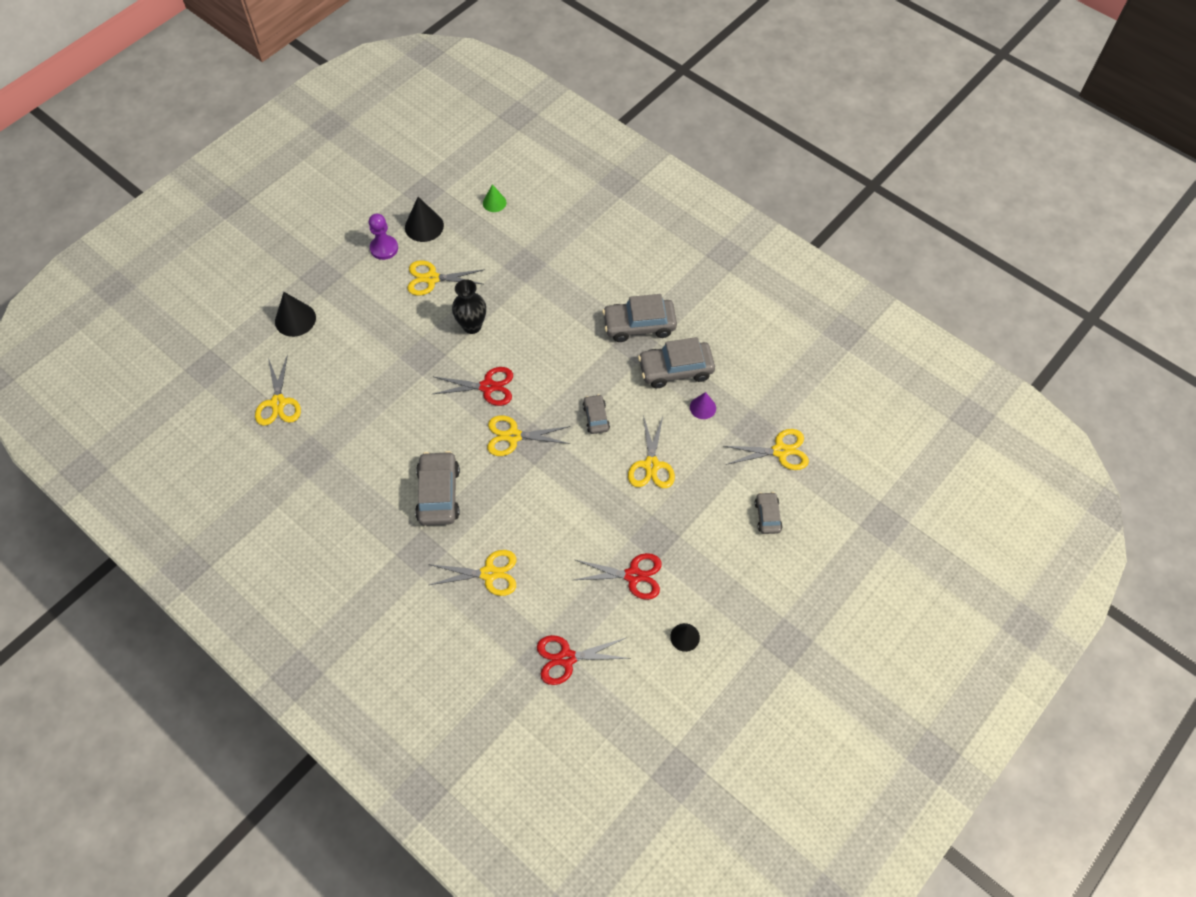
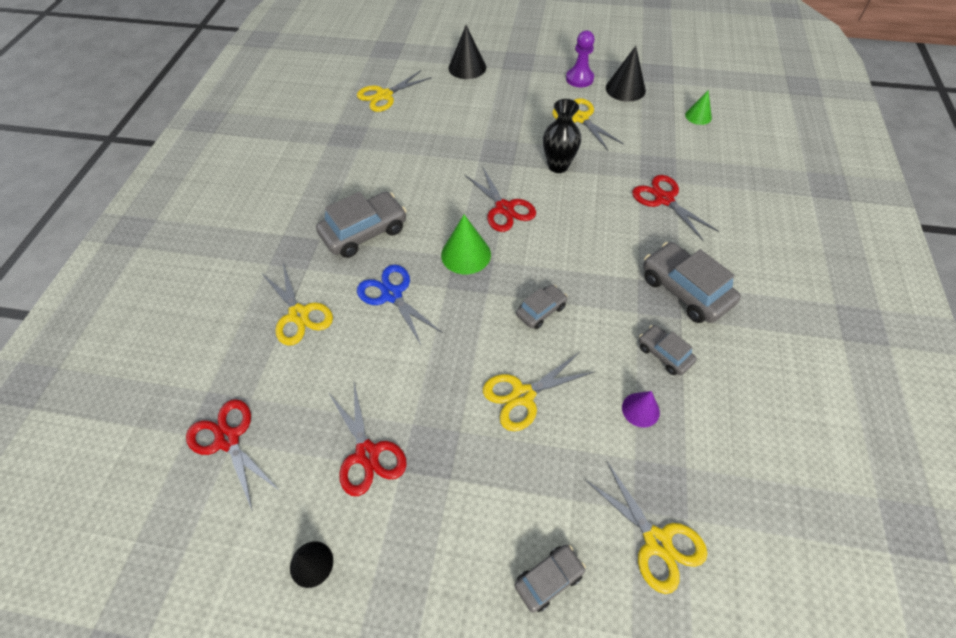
camera: 60 degrees right, 5 degrees down
(513, 436) = (466, 254): yellow scissors -> green cone
(515, 503) = (392, 295): none -> blue scissors
(557, 282) = (664, 199): none -> red scissors
(676, 369) = (664, 354): grey car -> grey car, size x0.56

